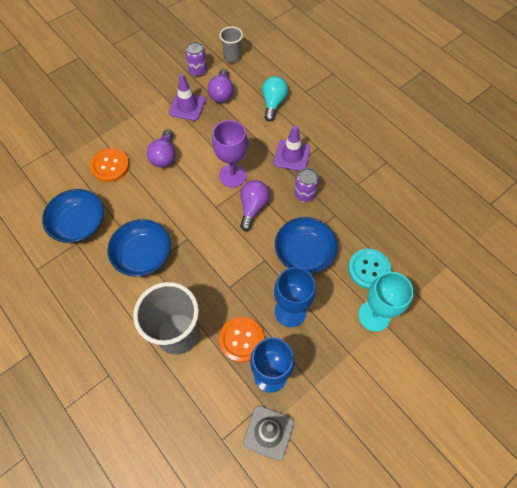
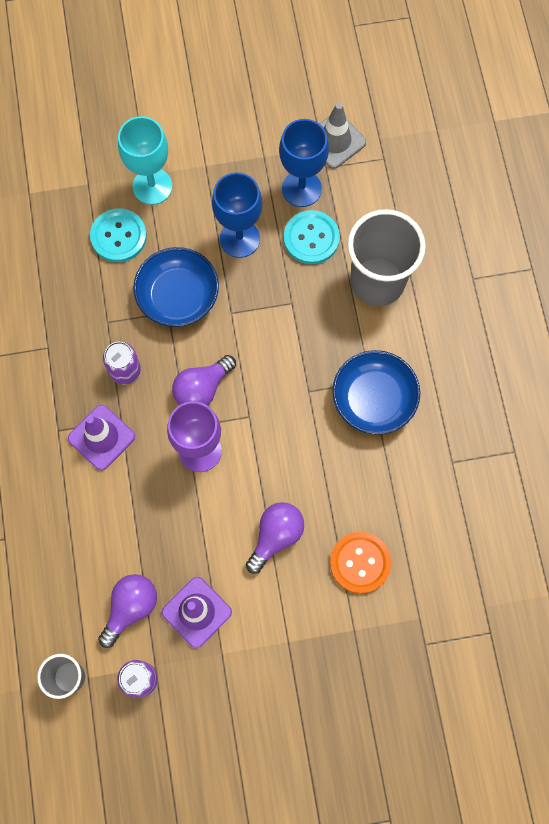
camera: 150 degrees left, 10 degrees up
(79, 223) = (437, 489): blue bowl -> none
(241, 340) = (311, 238): orange button -> turquoise button
(273, 103) = (67, 543): turquoise light bulb -> none

